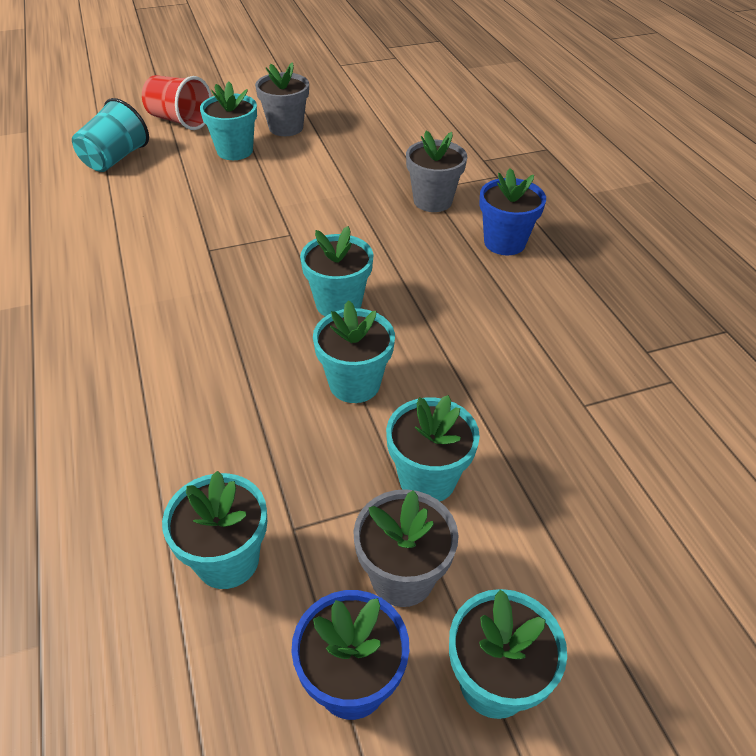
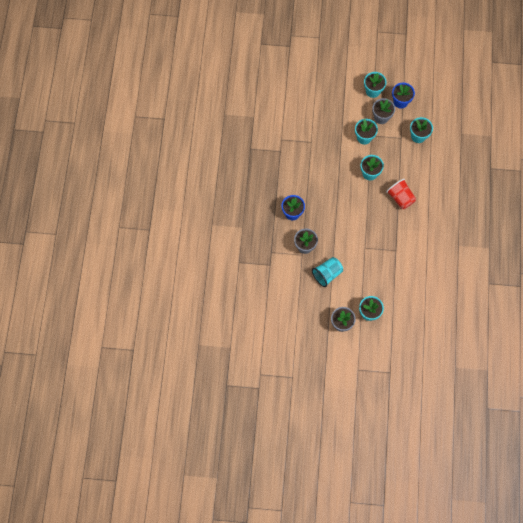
camera: 155 degrees left, 25 degrees up
(115, 159) = (419, 326): turquoise cup -> turquoise cup (327, 274)
(180, 121) = (386, 349): red cup -> red cup (400, 198)
(338, 304) = (361, 206): turquoise flower pot -> none

